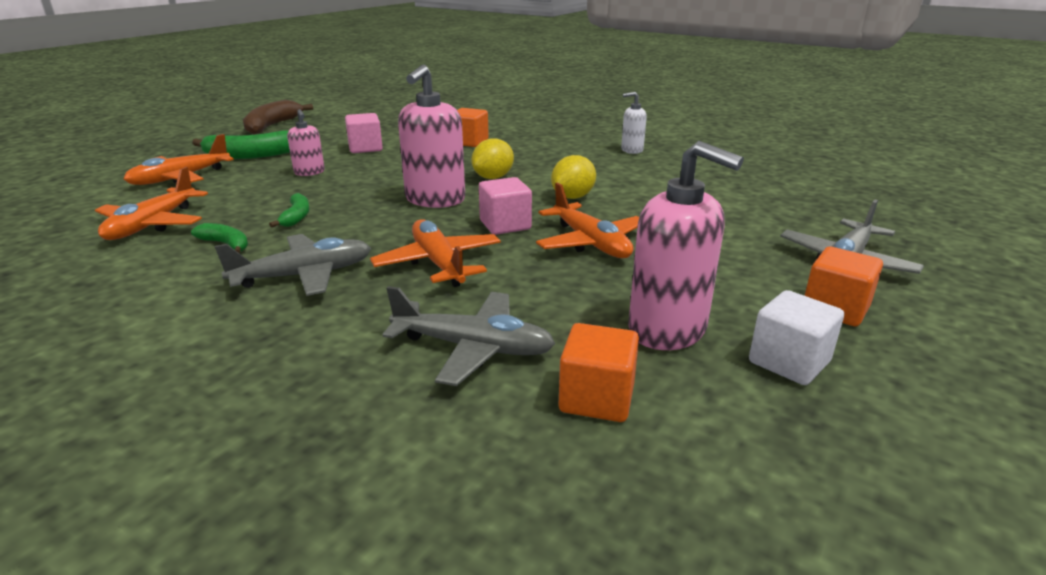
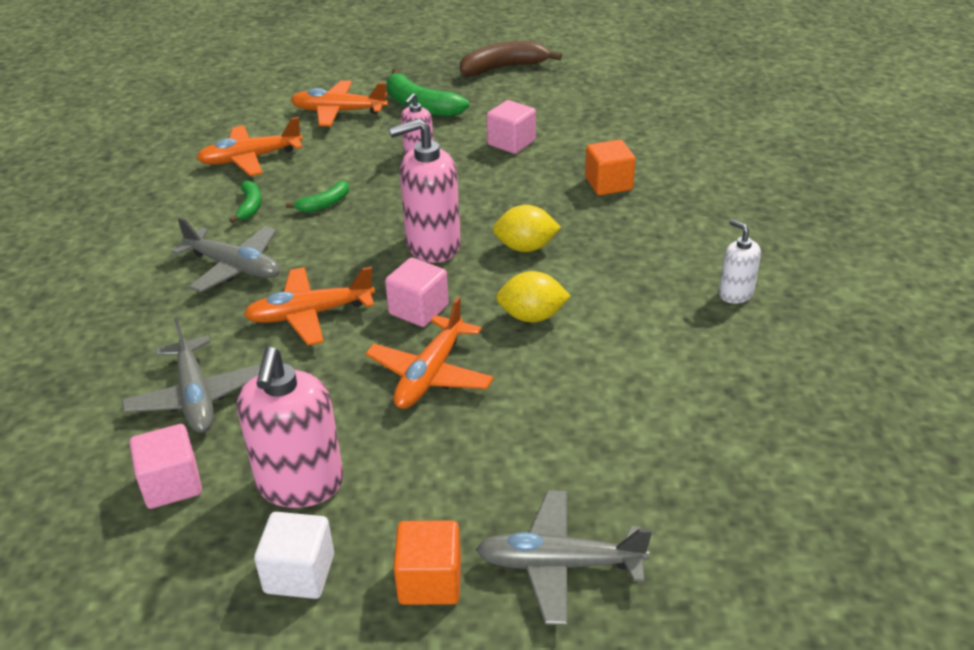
camera: 55 degrees right, 10 degrees up
(438, 263) = (309, 314): orange plane -> orange plane turned 135 degrees counterclockwise
(596, 398) = (172, 484): orange cube -> pink cube

